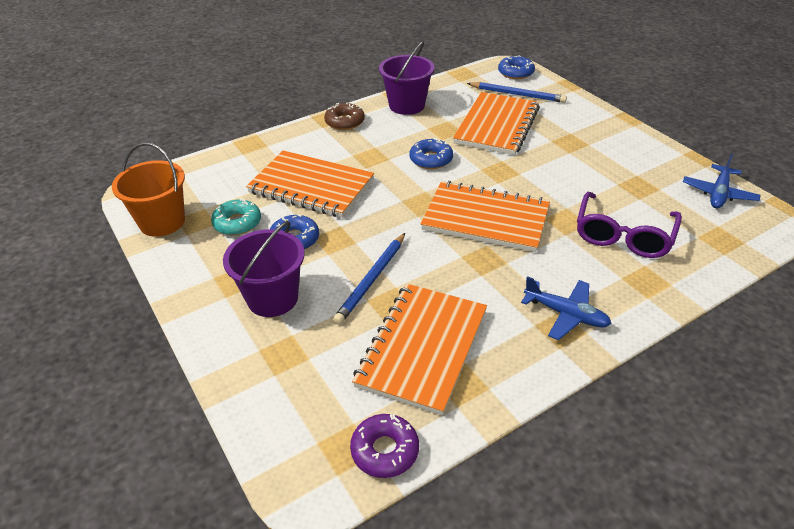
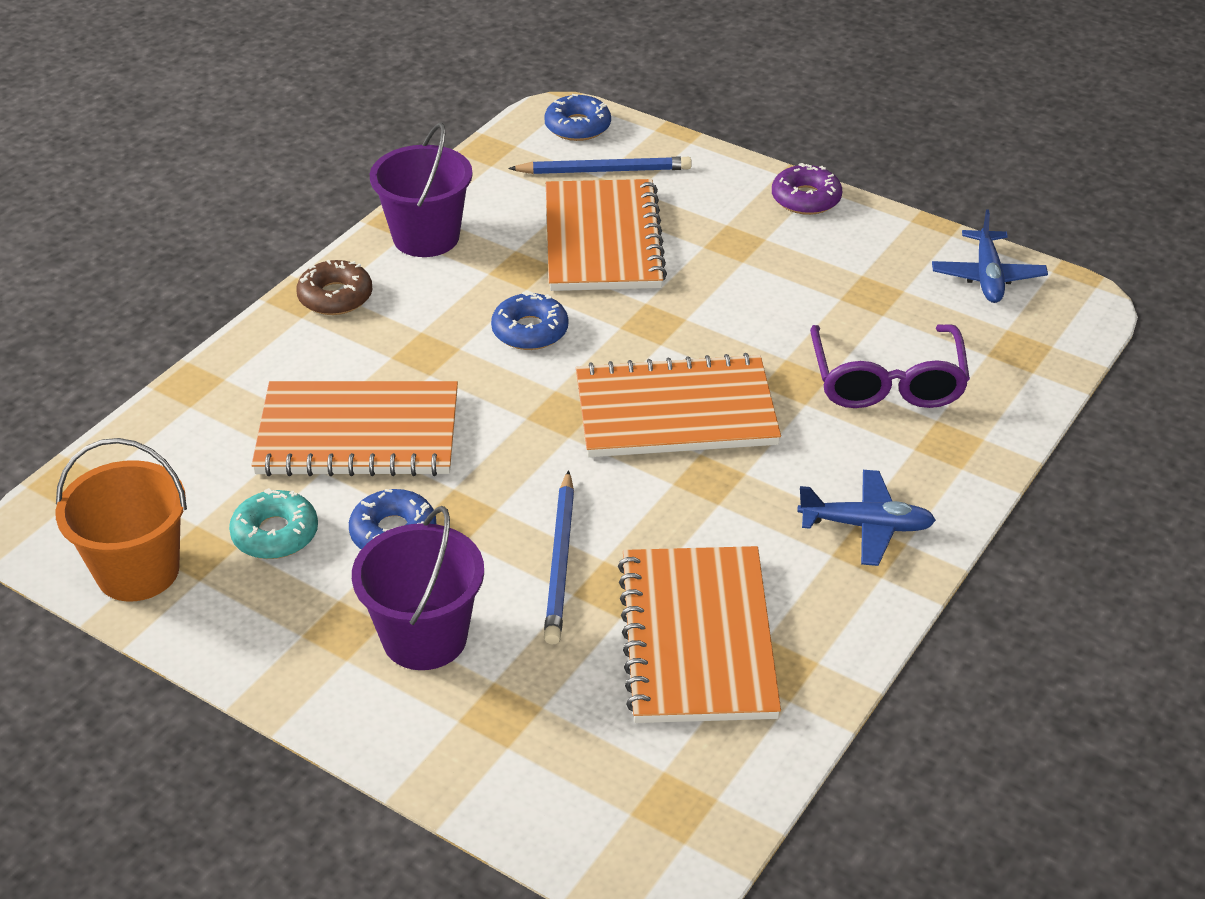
camera: 25 degrees left, 0 degrees up
(385, 450) = (728, 790): purple donut -> purple donut (806, 199)

